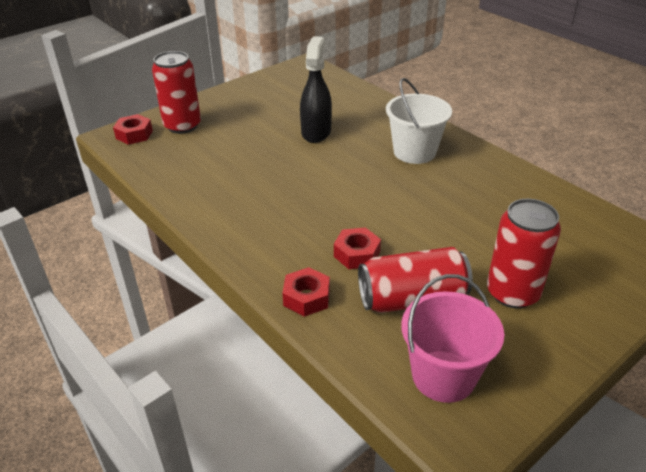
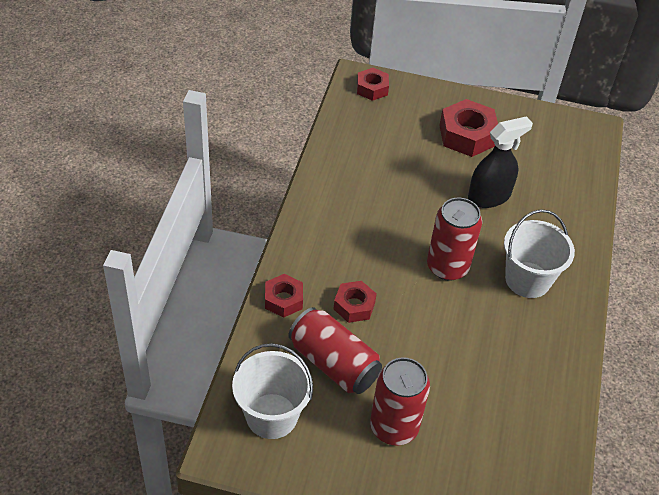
camera: 50 degrees right, 10 degrees up
(182, 126) = (411, 108): red can -> red can (447, 267)
(244, 114) = (467, 135): none -> red nut
(443, 376) = (271, 416): pink bucket -> white bucket

